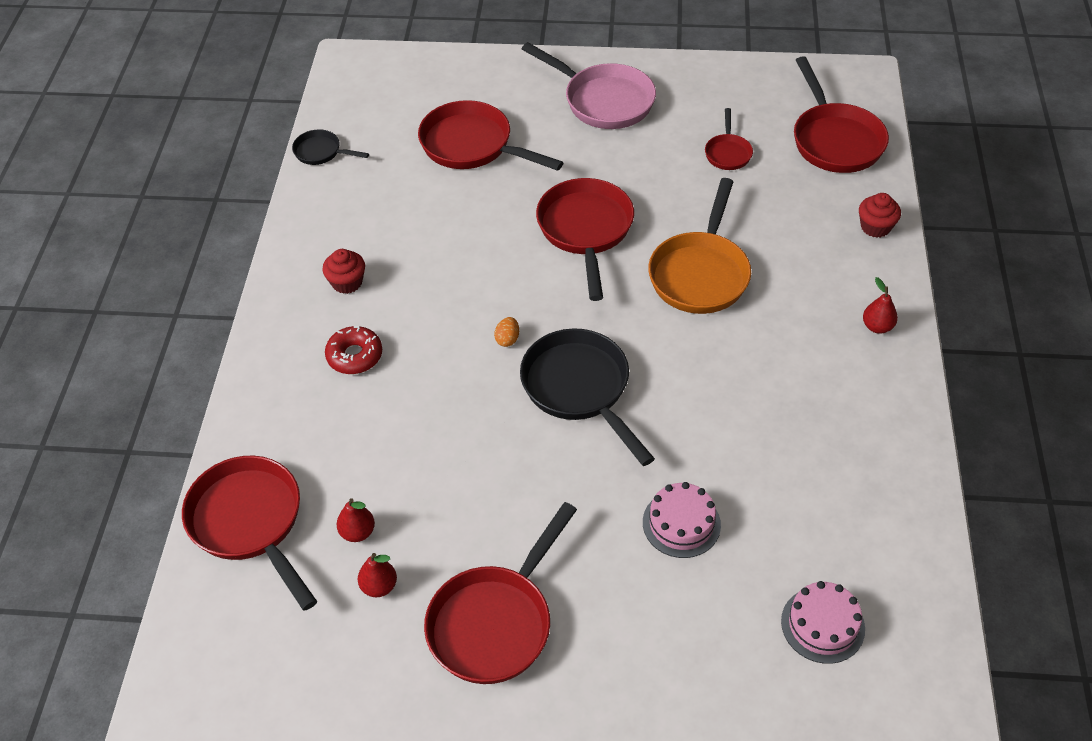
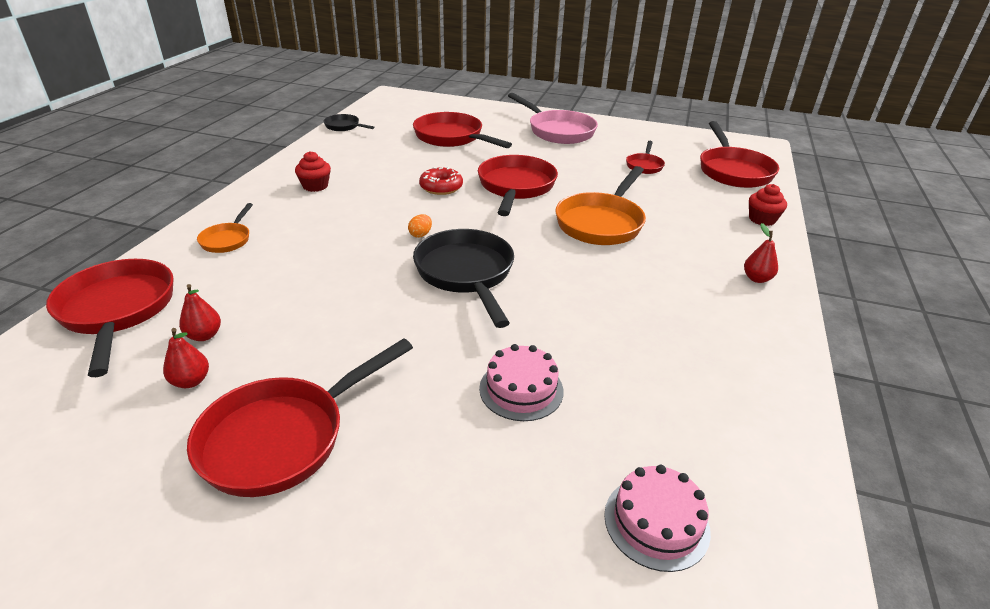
camera: 10 degrees right, 15 degrees down
(298, 396) = (227, 239): none -> orange pan
(355, 356) = (291, 224): red donut -> red donut (441, 187)

